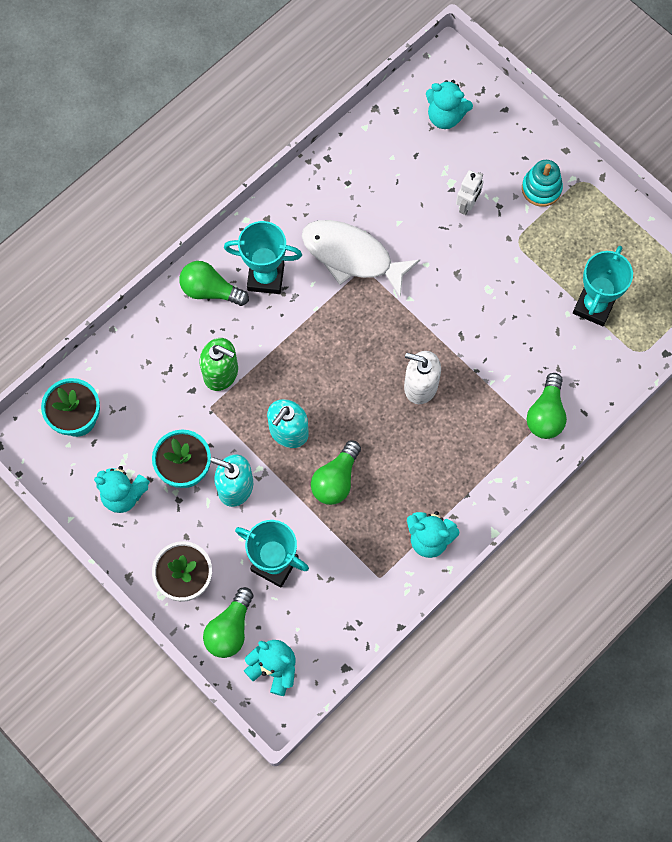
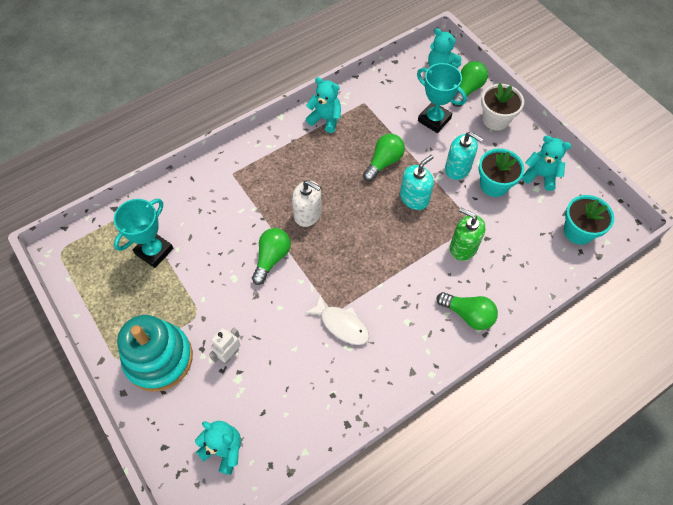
camera: 170 degrees left, 10 degrees down
(266, 277) = (419, 318): turquoise trophy -> none
(352, 256) = (341, 324): white fish -> white fish, size x0.65
(541, 188) = (159, 358): turquoise stacking toy -> turquoise stacking toy, size x1.84
(546, 414) = (220, 181): green light bulb -> green light bulb (272, 258)

